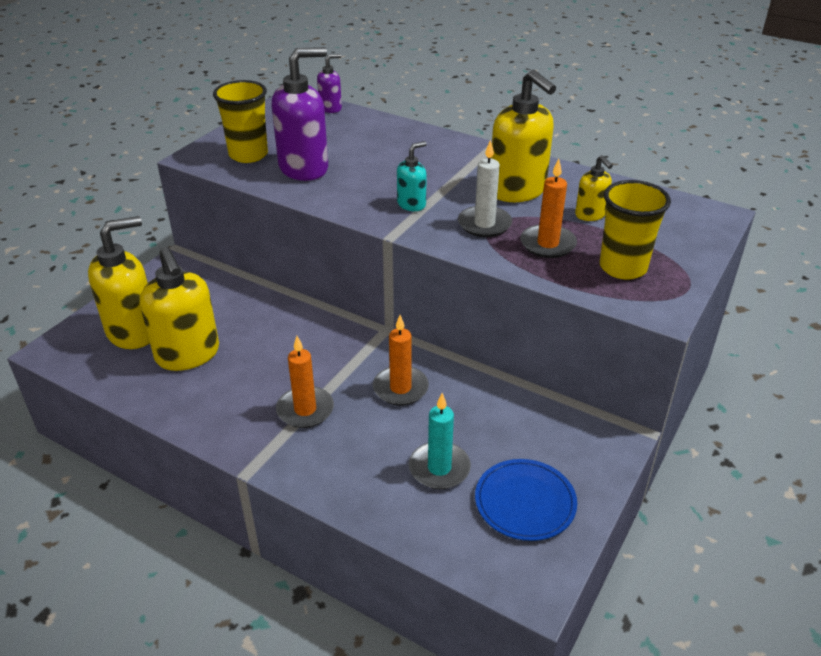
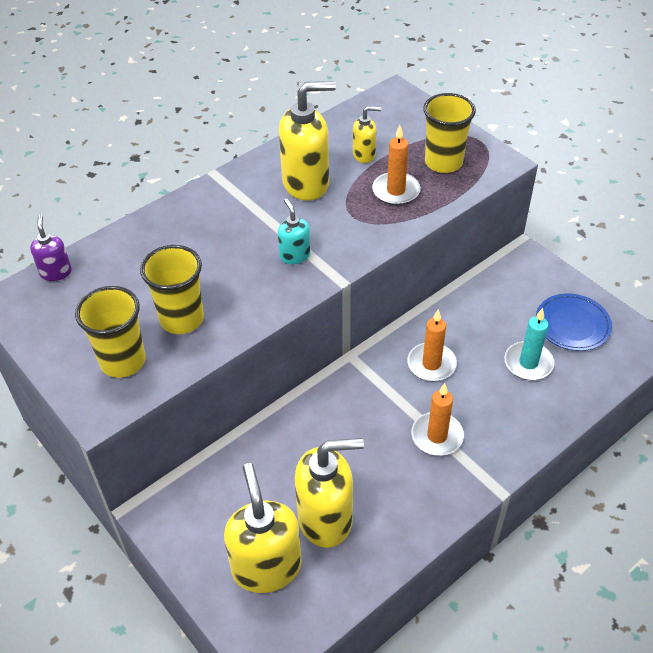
camera: 70 degrees left, 10 degrees up
(304, 168) = (182, 319): purple soap dispenser -> yellow cup
(484, 224) = (350, 218): white candle -> none

